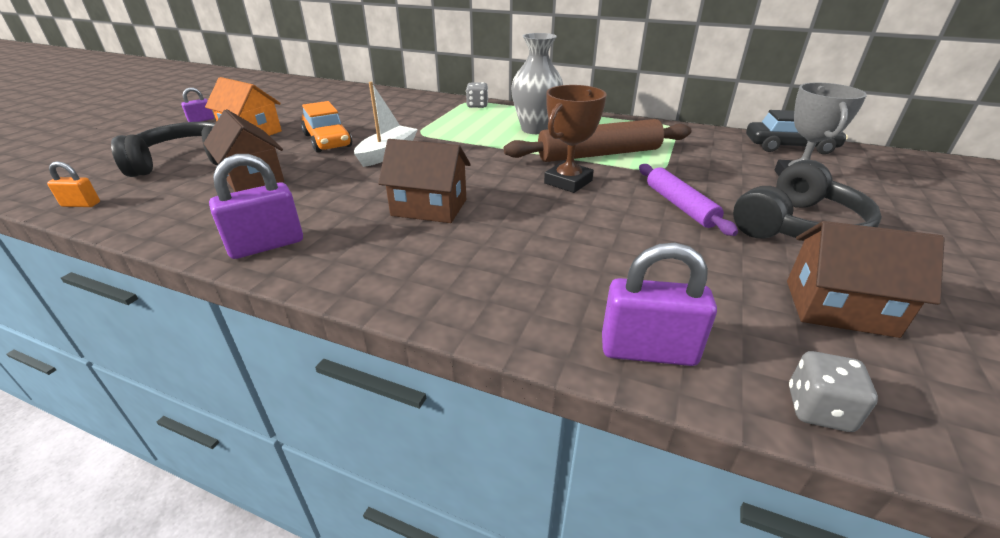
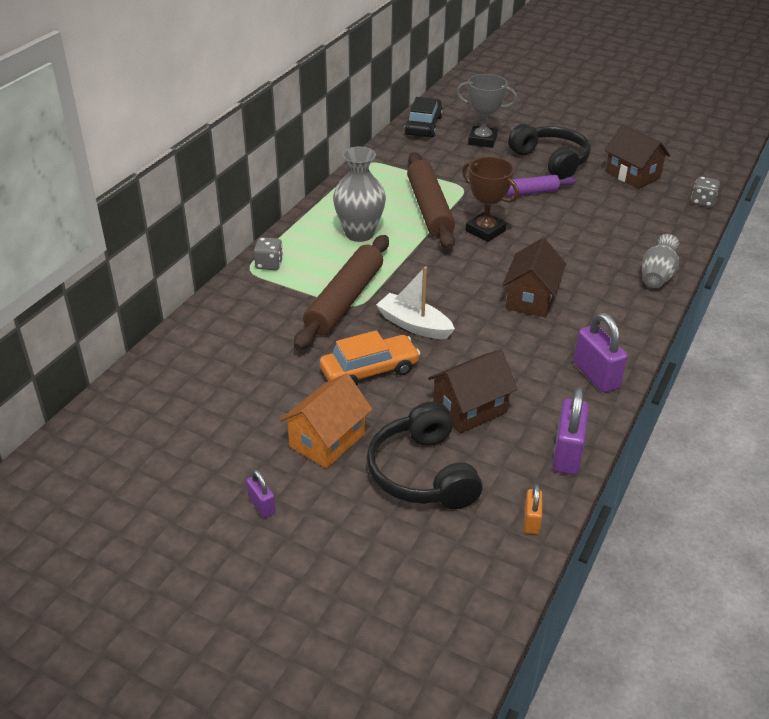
camera: 85 degrees left, 5 degrees up
(428, 129) = (344, 300): none -> brown rolling pin
(492, 312) = (657, 276): none -> grey vase
(648, 351) = (676, 233): purple padlock -> purple padlock (567, 454)
(839, 308) = (632, 175): brown house -> brown house turned 60 degrees counterclockwise

